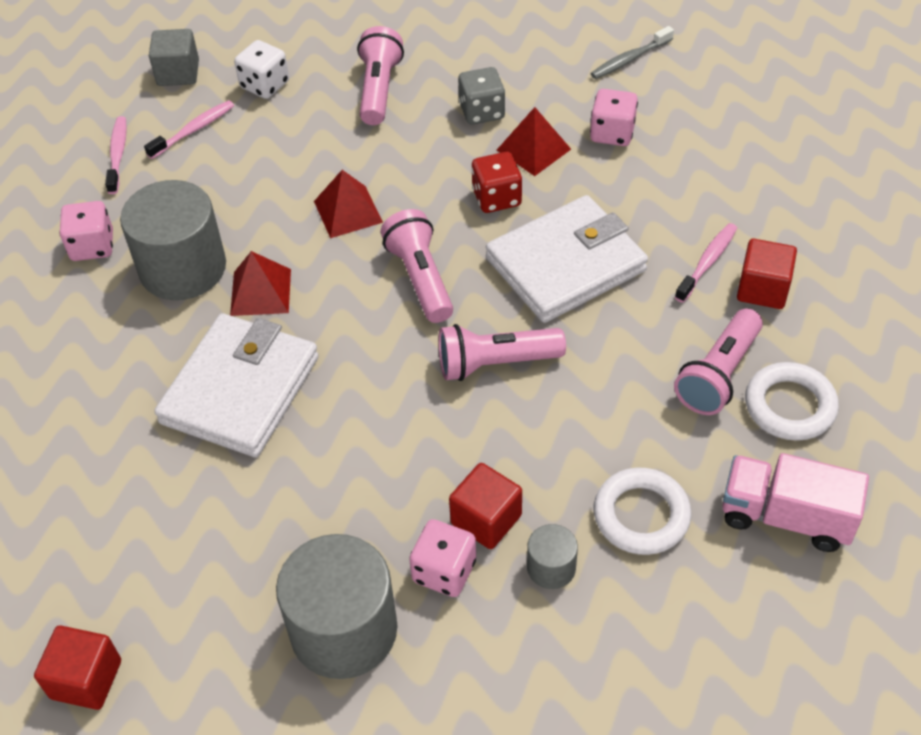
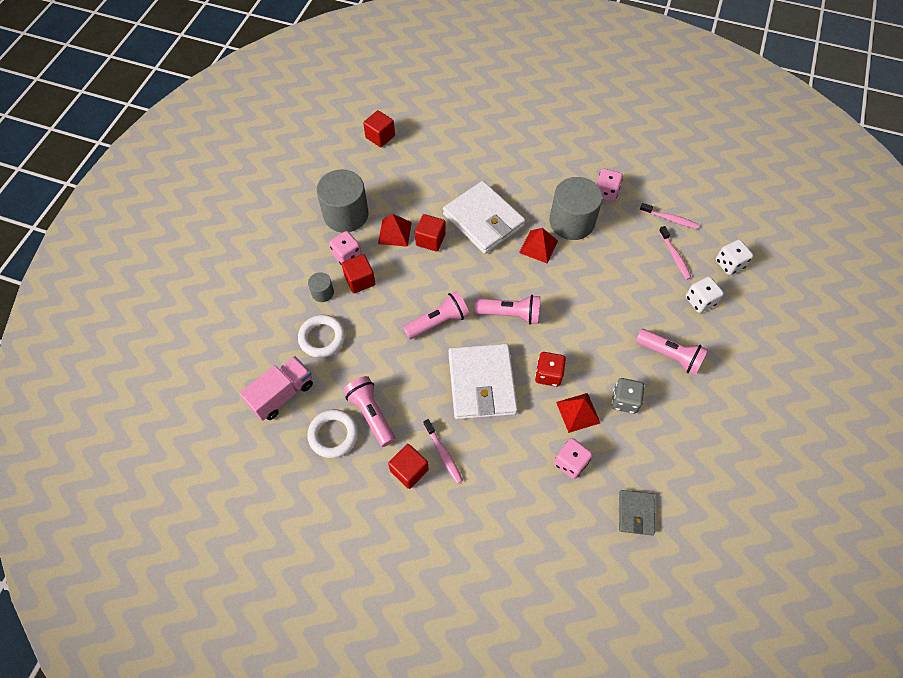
camera: 115 degrees right, 10 degrees up
(178, 73) = (729, 264): grey cube -> white dice
(329, 451) = (430, 240): none -> red cube
(348, 211) = (575, 302): red pyramid -> red pyramid (395, 233)
(495, 363) = (438, 322): pink flashlight -> pink flashlight turned 45 degrees clockwise
(629, 59) = (636, 513): grey toothbrush -> grey wallet

